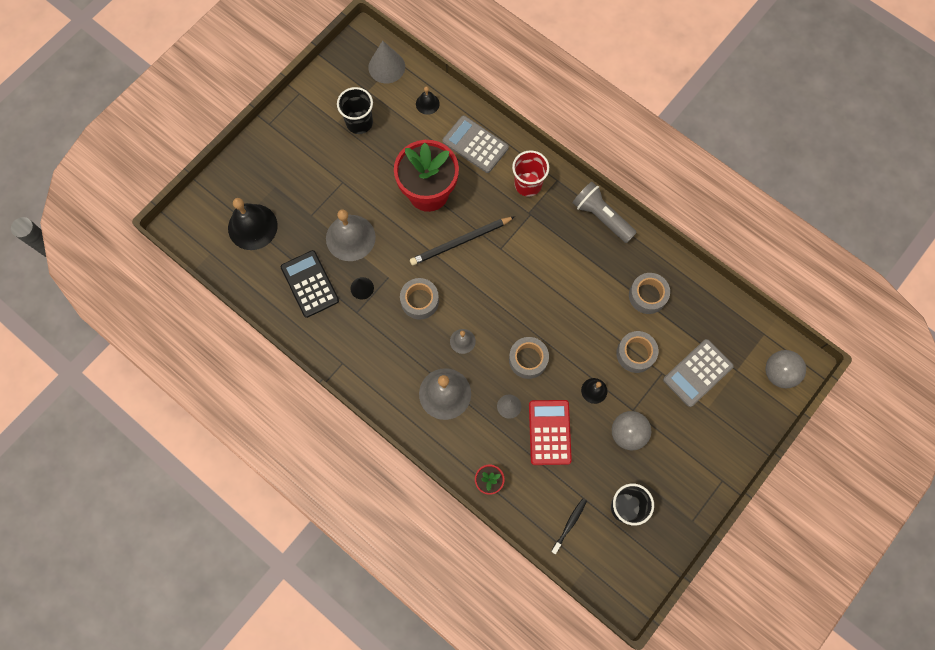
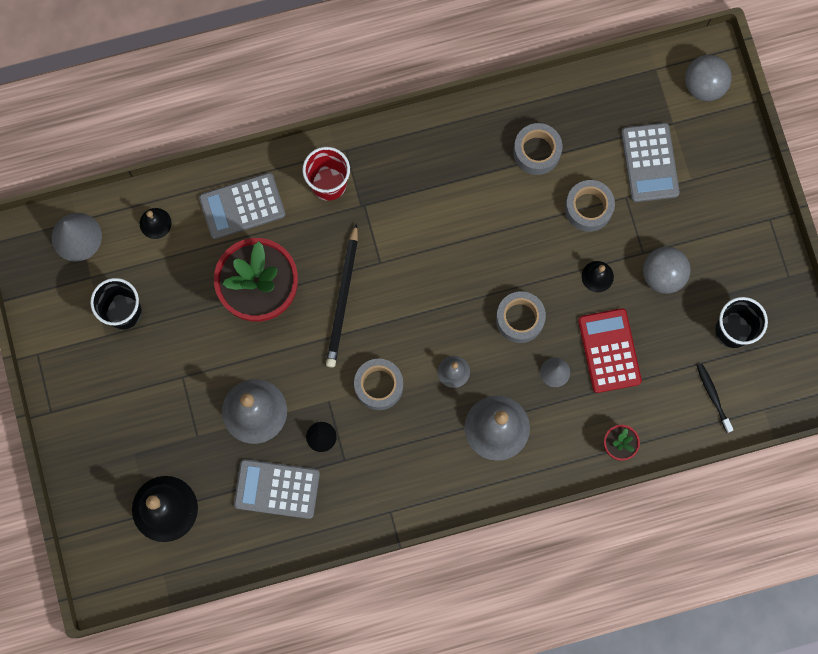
camera: 55 degrees left, 5 degrees up
(310, 284) = (277, 489): black calculator -> grey calculator
(549, 432) = (609, 350): red calculator -> red calculator turned 45 degrees clockwise
(601, 217) = (420, 135): grey flashlight -> none

